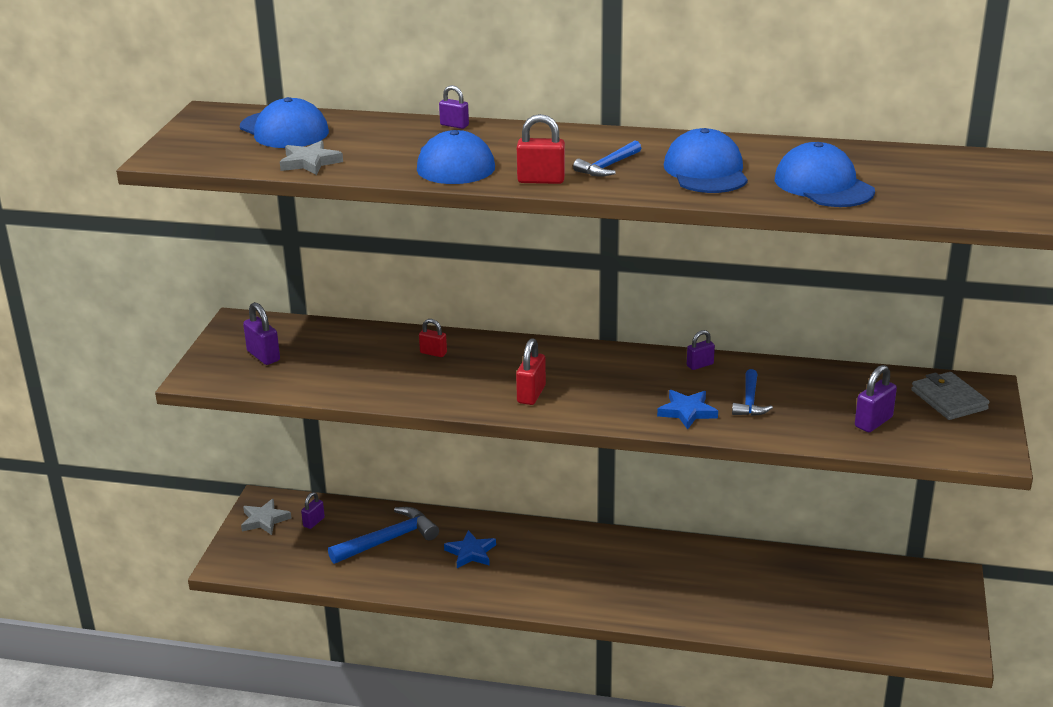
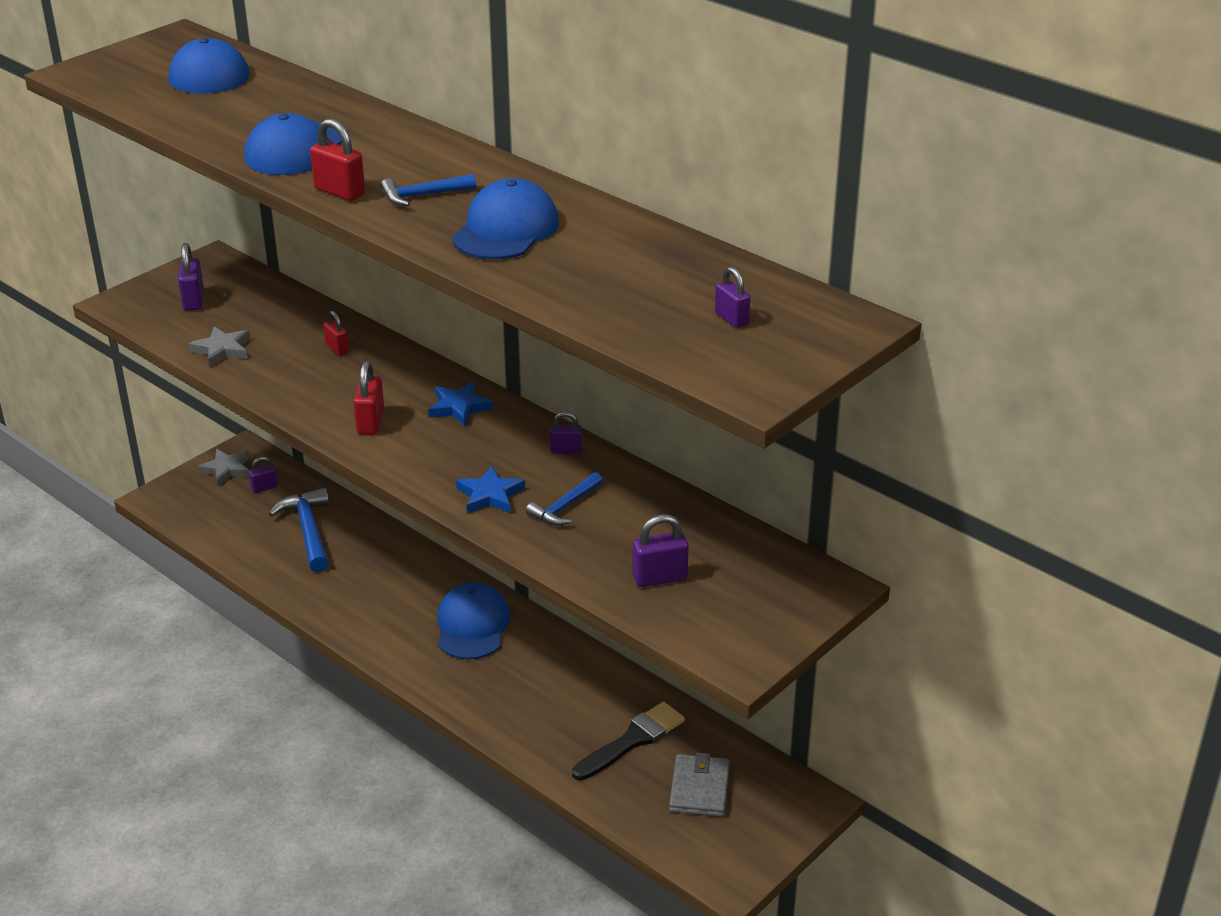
camera: 30 degrees right, 5 degrees up
(310, 162) = (178, 112): grey star -> grey star (222, 349)
(388, 540) = (308, 531): blue hammer -> blue hammer turned 105 degrees counterclockwise
(454, 125) = (358, 108): purple padlock -> purple padlock (731, 319)
(471, 553) = (367, 573): blue star -> blue star (459, 407)
(531, 394) = (370, 422): red padlock -> red padlock turned 45 degrees counterclockwise
(795, 589) = (632, 740): none -> black brush
(823, 185) = (594, 282): blue cap -> blue cap (472, 625)
(949, 400) = (773, 585): grey wallet -> grey wallet (699, 789)

